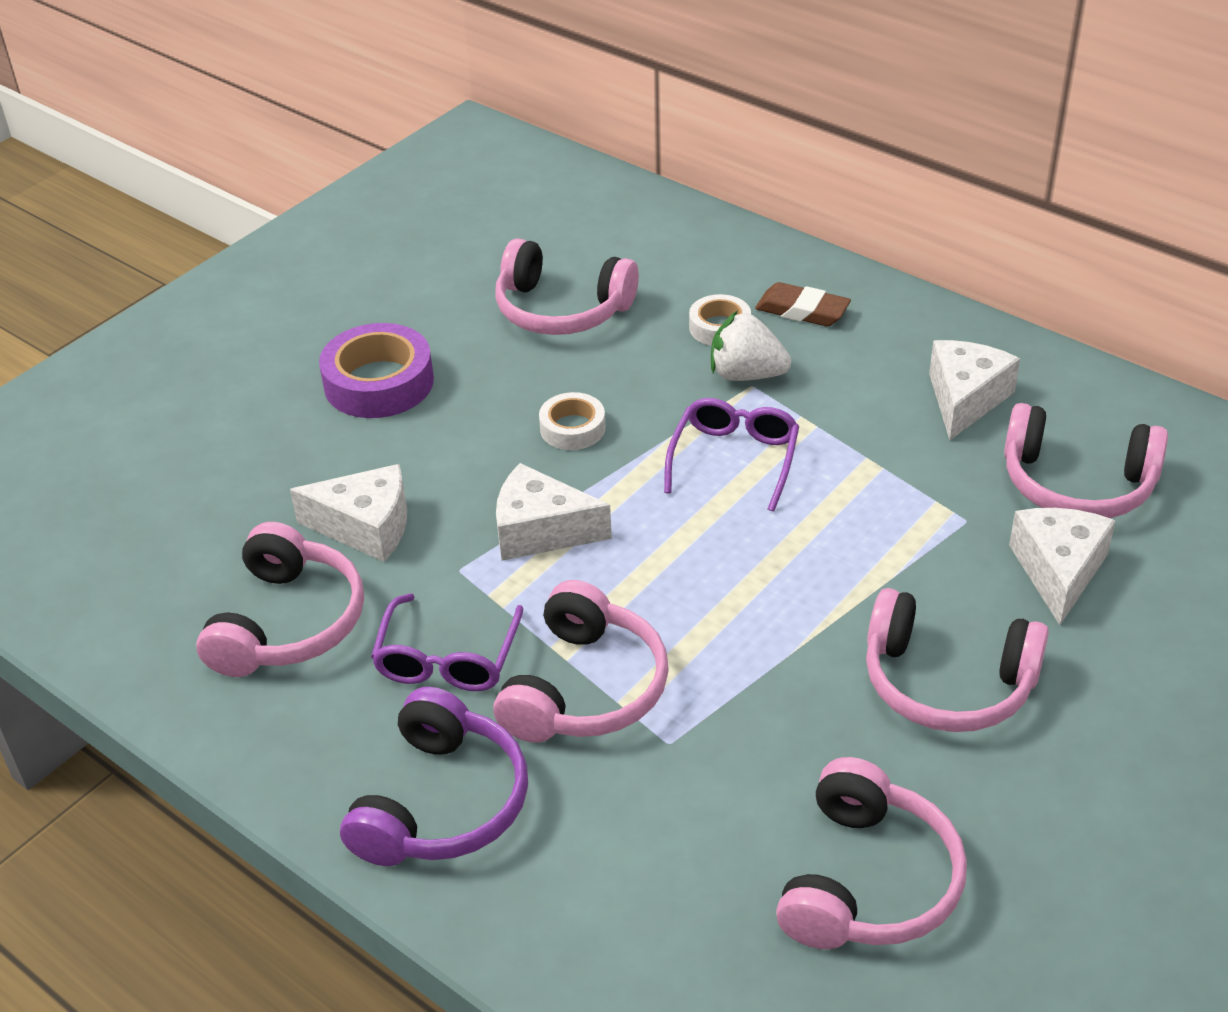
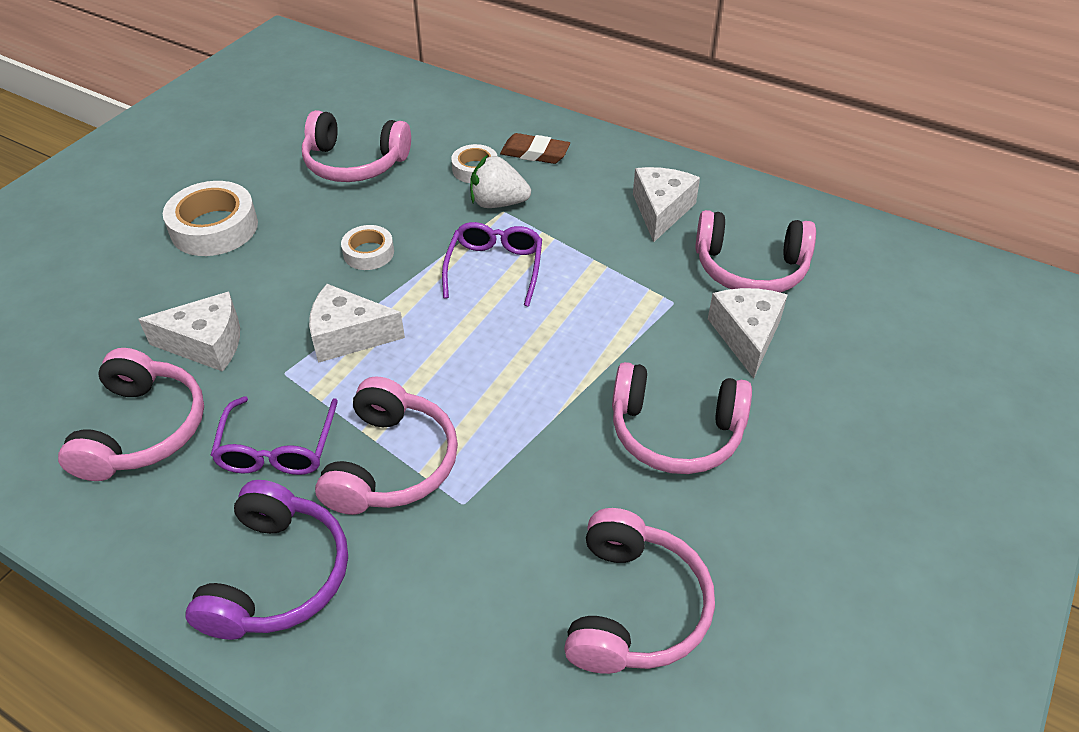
camera: 10 degrees left, 5 degrees up
(379, 382) = (214, 227): purple tape -> white tape

